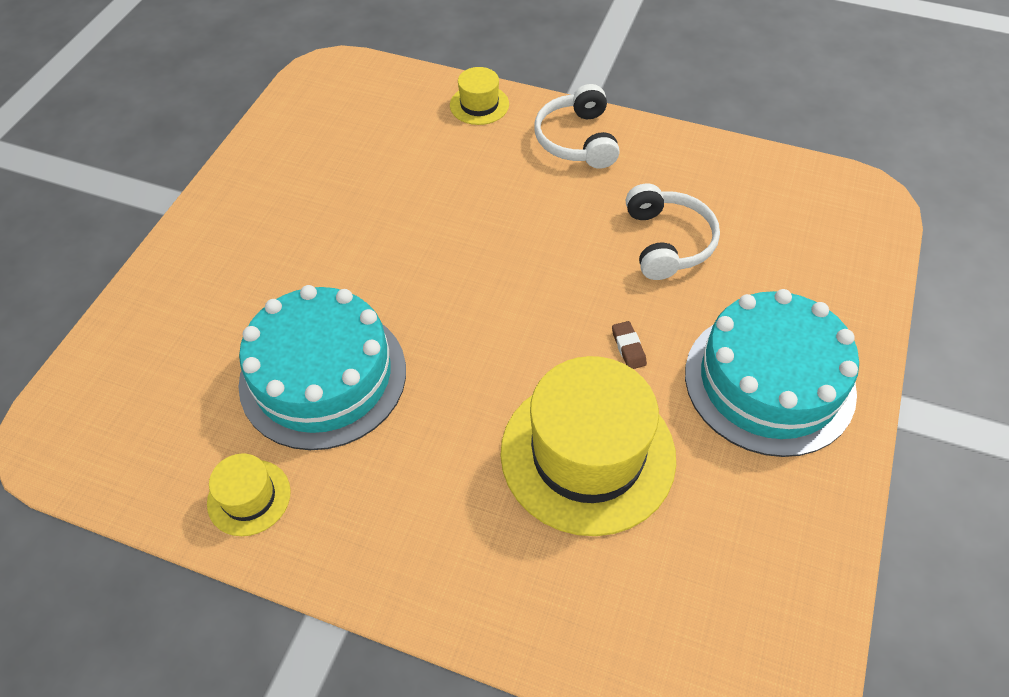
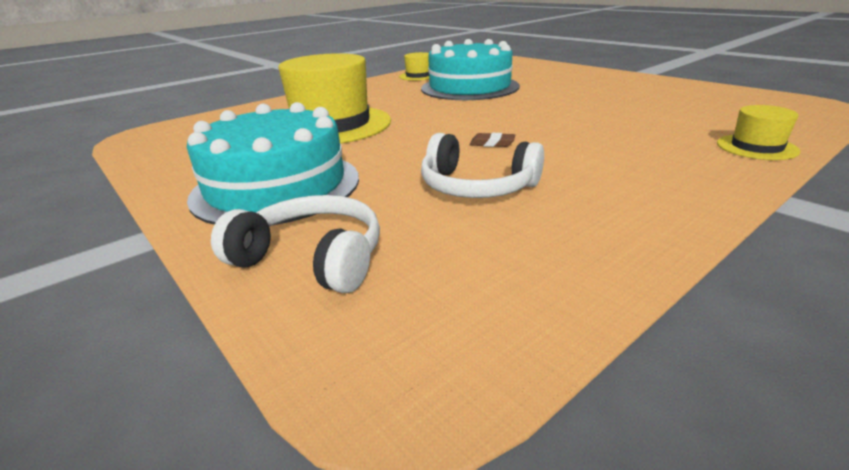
camera: 120 degrees right, 25 degrees down
(576, 140) = (678, 179): white headphones -> white headphones (312, 258)
(628, 347) = (385, 148): brown eraser -> brown eraser (492, 143)

